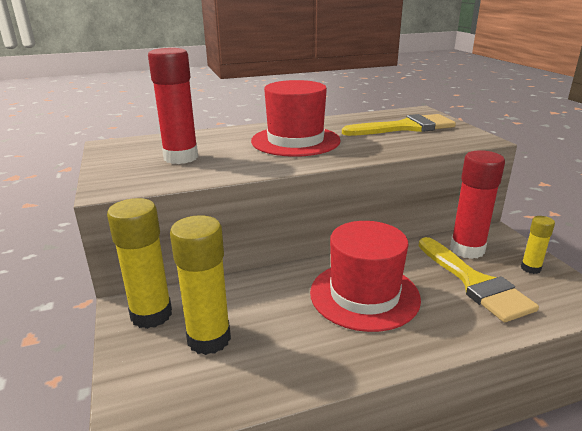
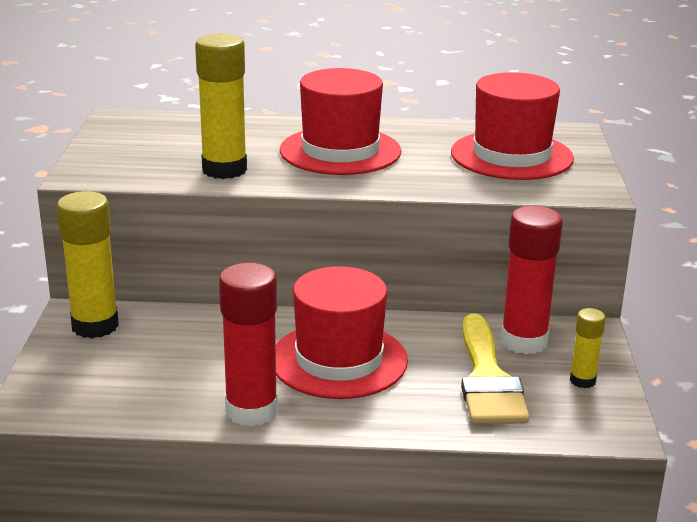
camera: 20 degrees right, 0 degrees up
(181, 157) = (183, 150): red glue stick -> red glue stick (251, 411)
(209, 339) = (138, 361): yellow glue stick -> yellow glue stick (224, 170)
(405, 127) = (511, 156): yellow brush -> red hat

